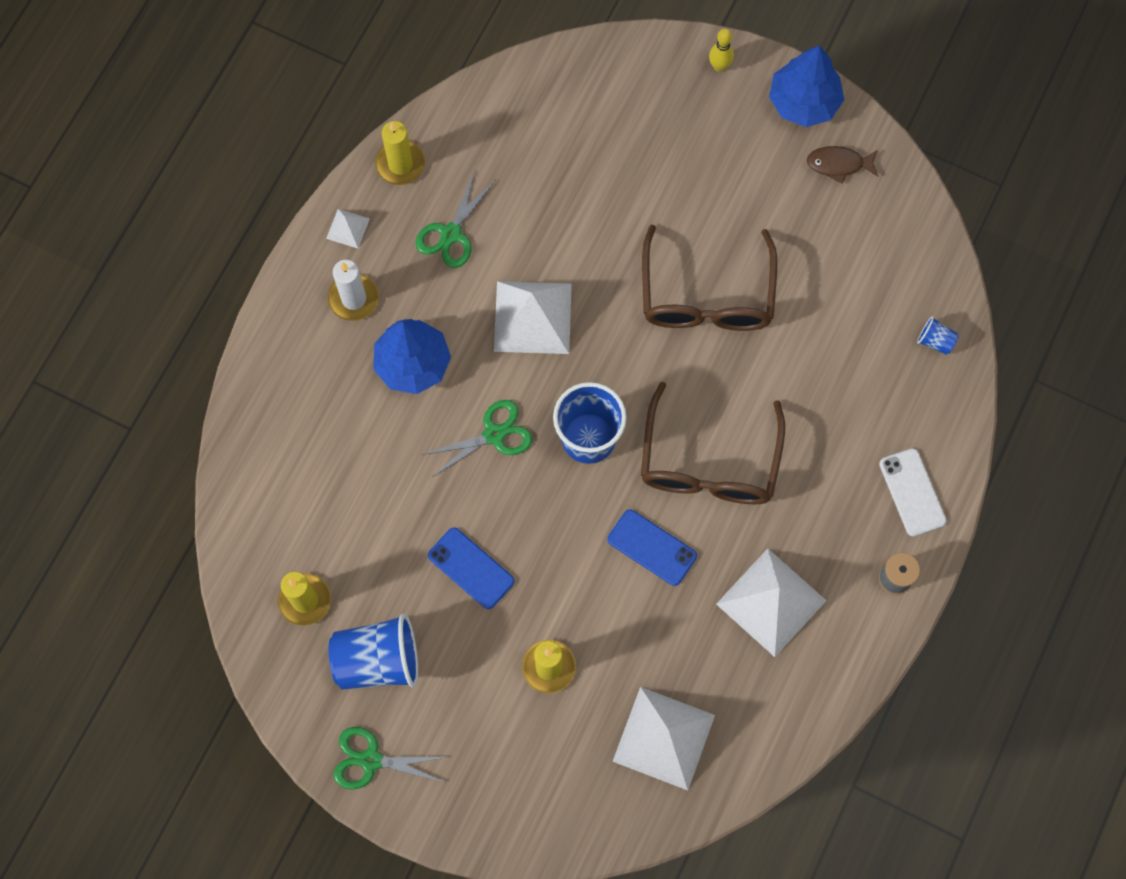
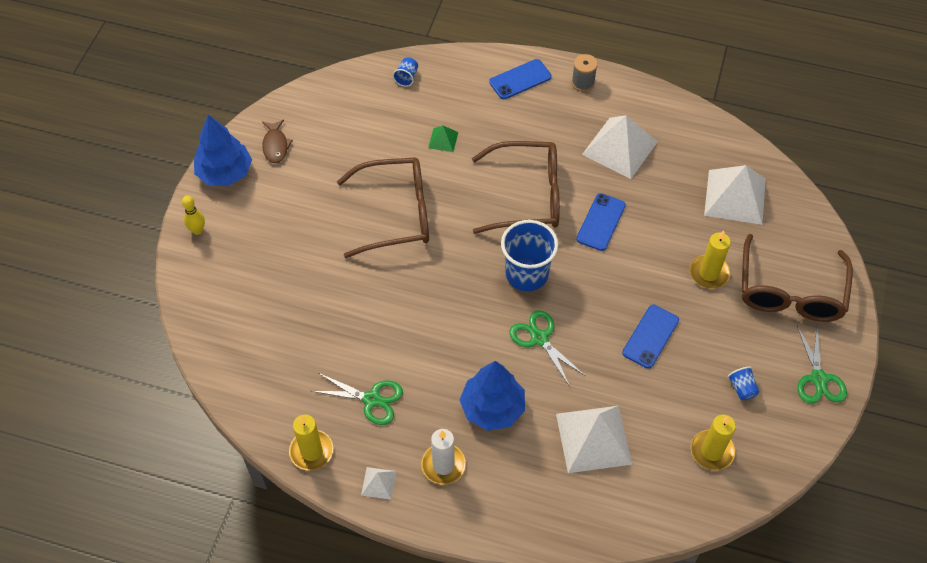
camera: 100 degrees left, 15 degrees down
(378, 660) = (742, 388): blue cup -> blue cup, size x0.44
(503, 766) = (790, 291): none -> brown glasses
(532, 317) = (435, 327): white pyramid -> white pyramid (593, 438)
(818, 371) = (443, 140): none -> green pyramid
(912, 492) = (520, 79): white phone -> blue phone

